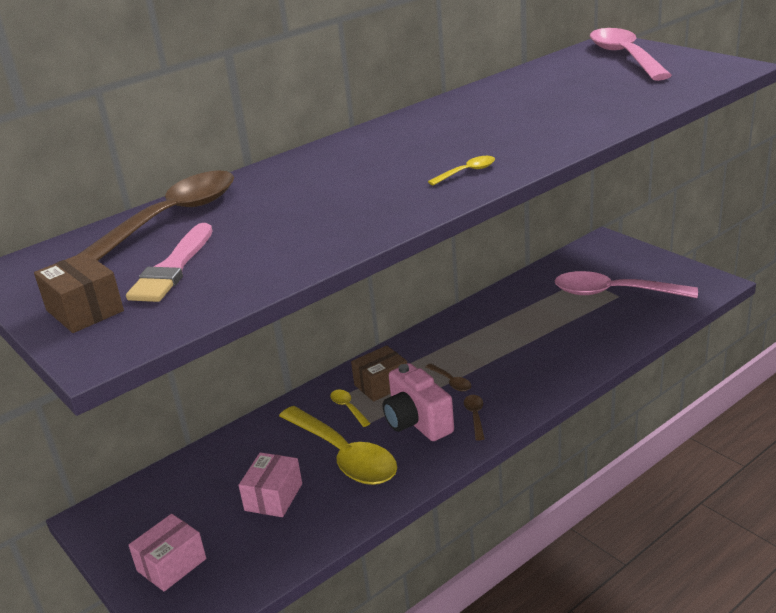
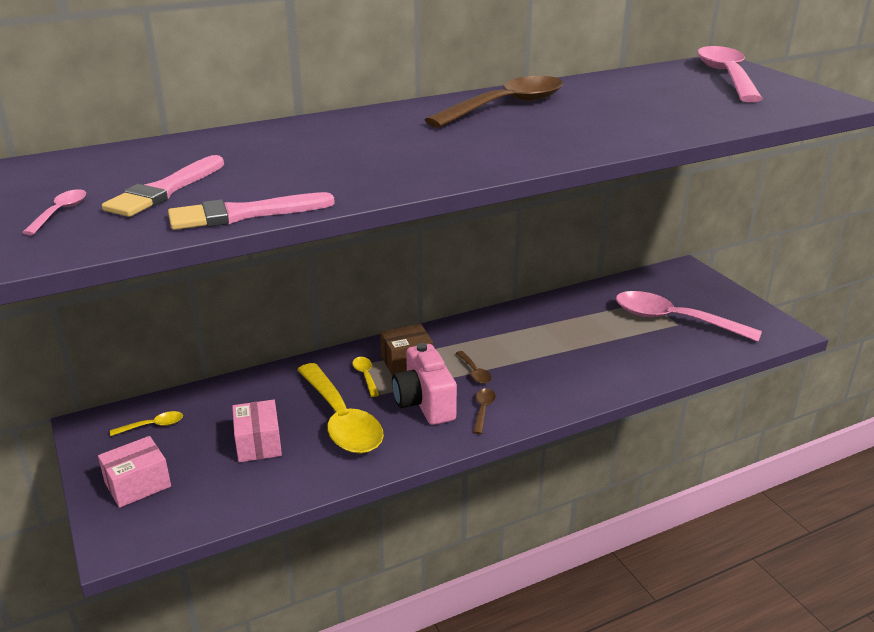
camera: 10 degrees right, 0 degrees up
(84, 310) = (60, 212): brown box -> pink spoon
(172, 218) = (196, 148): brown spoon -> brown spoon (506, 106)
(268, 277) = (243, 214): none -> pink brush
(273, 497) = (258, 443): pink box -> pink box turned 45 degrees counterclockwise
(467, 172) = (498, 154): yellow spoon -> yellow spoon (153, 426)

